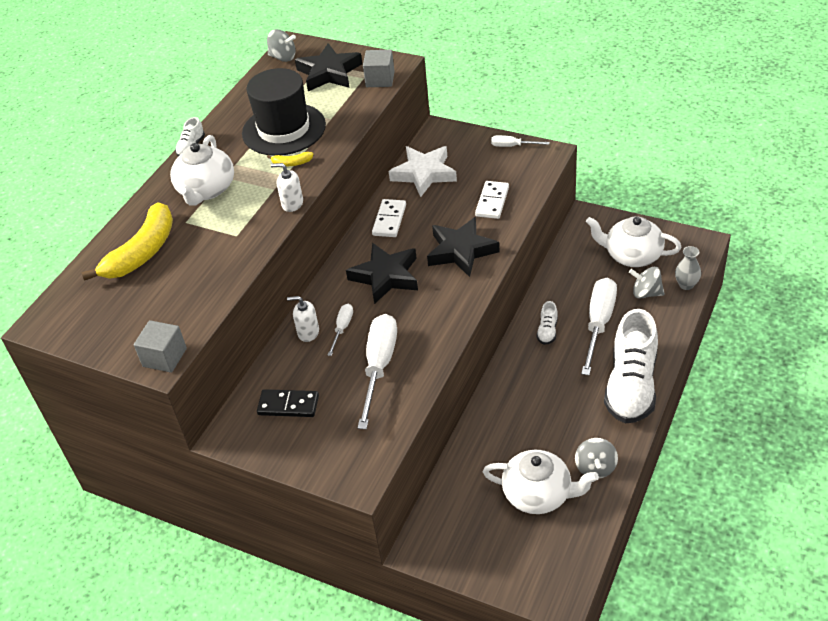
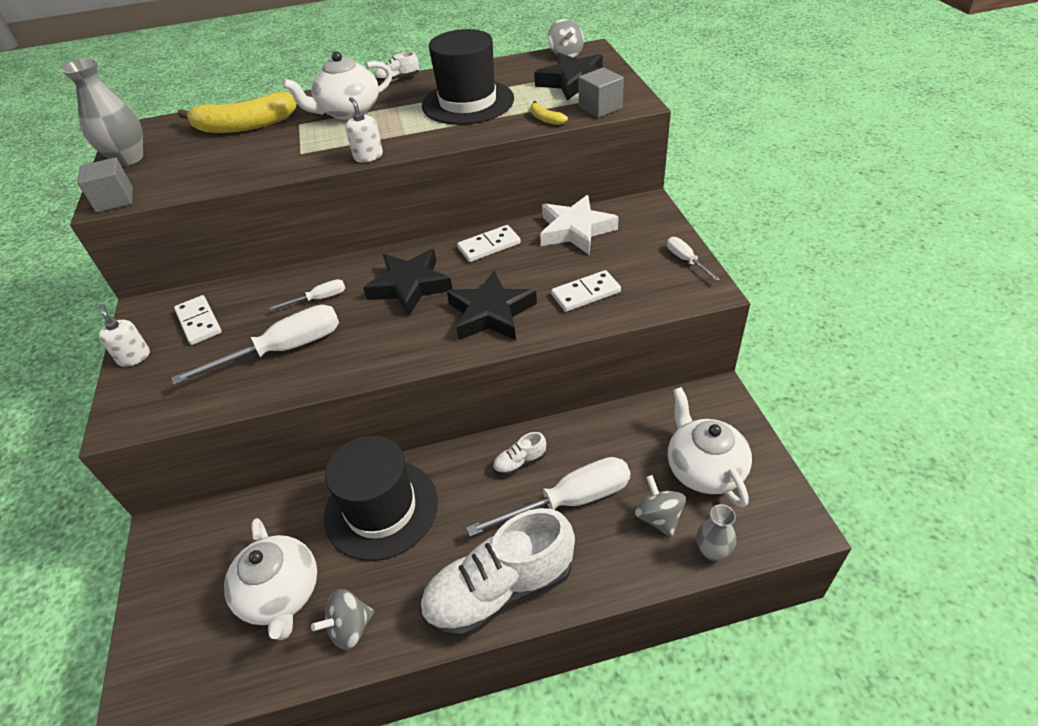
camera: 50 degrees right, 0 degrees up
(98, 335) = (128, 158): none -> grey vase
(288, 405) = (199, 322): black domino -> white domino
(292, 163) = (425, 128): yellow banana -> yellow banana (545, 119)
(308, 332) = (299, 282): white soap dispenser -> white soap dispenser (134, 357)
(517, 416) = (381, 509): none -> black hat

